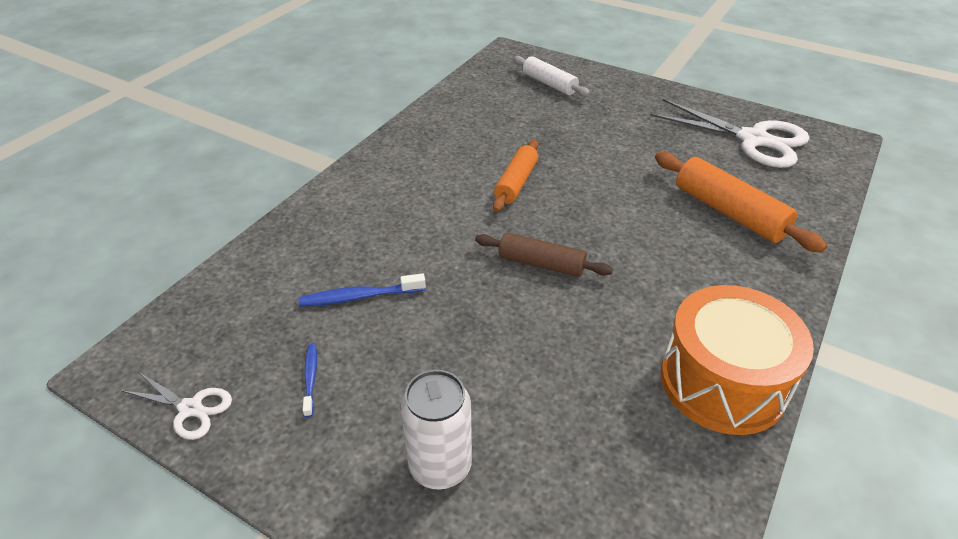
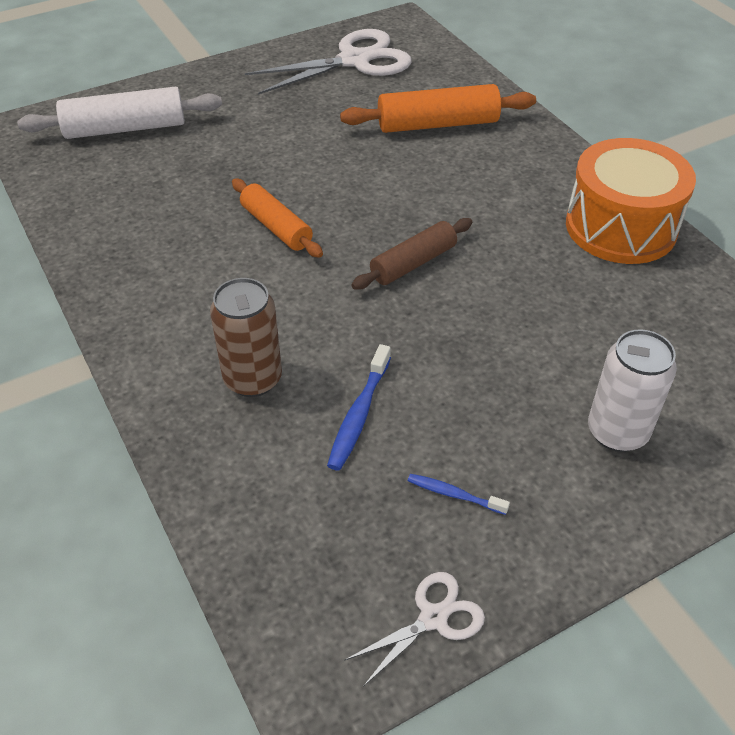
camera: 60 degrees left, 5 degrees up
(360, 233) = (253, 379): none -> brown can
(549, 84) = (125, 128): white rolling pin -> white rolling pin, size x1.50

